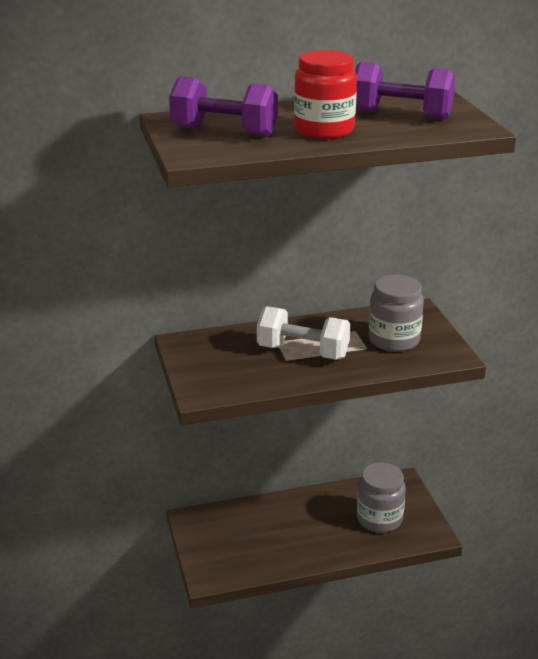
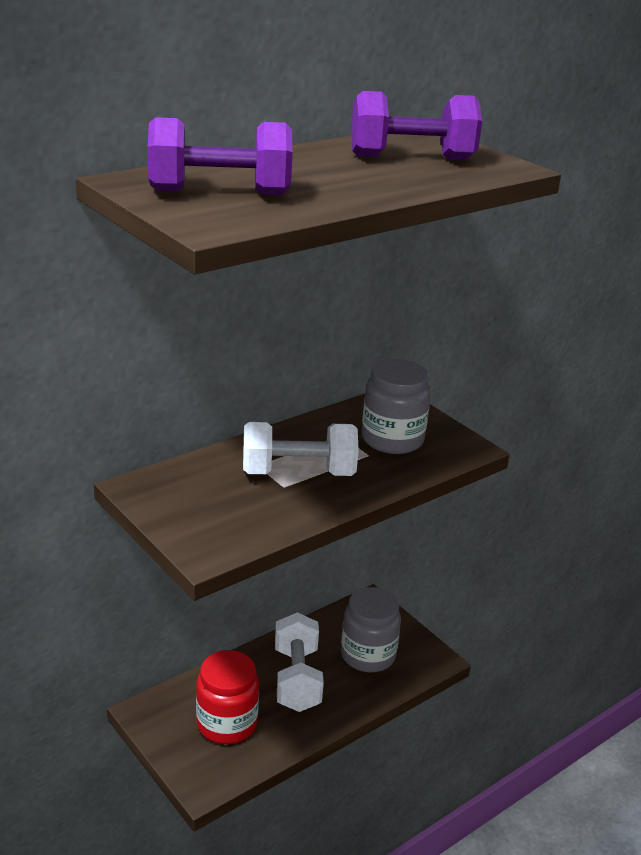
camera: 25 degrees left, 0 degrees up
(313, 523) = (296, 679): none -> white dumbbell
(324, 130) = (343, 181): red jar -> red jar (227, 723)

